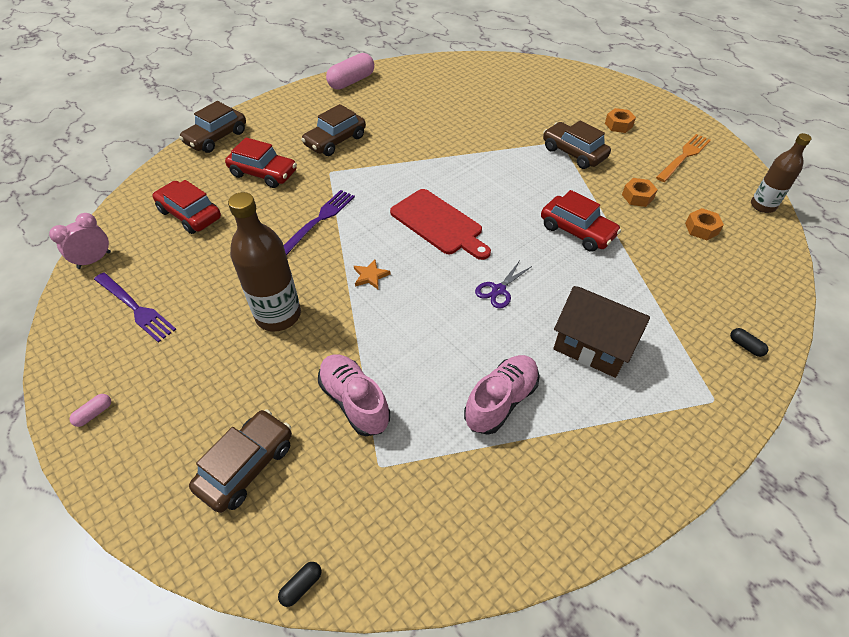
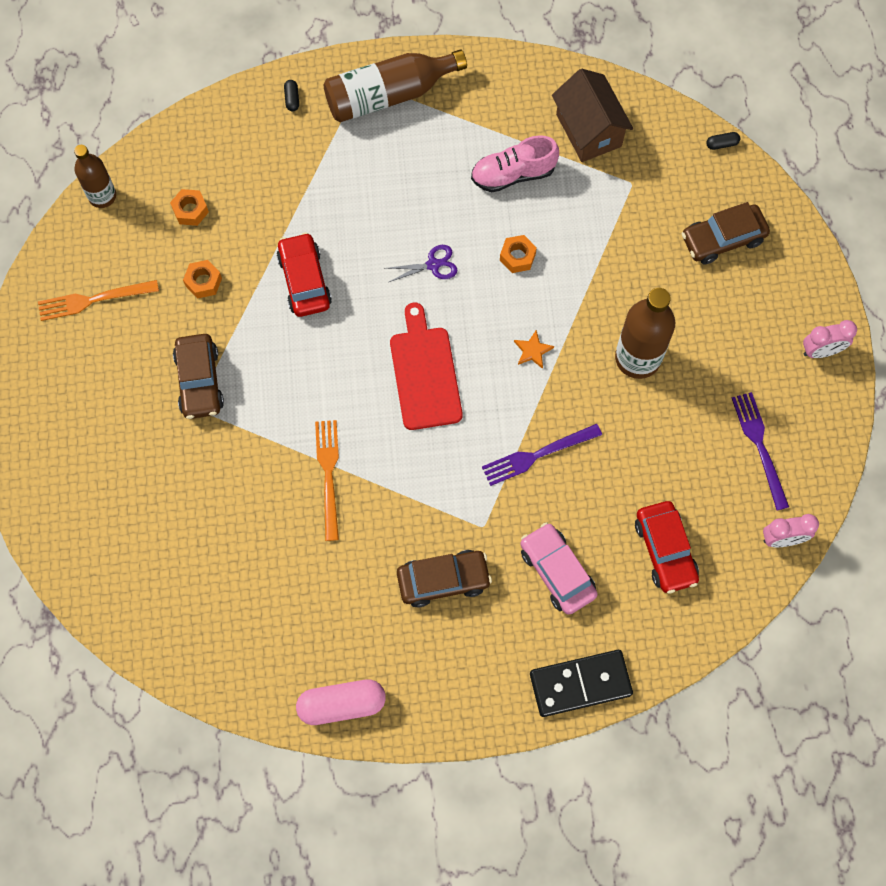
camera: 145 degrees left, 20 degrees up
(94, 413) = (821, 351): pink capsule -> pink clock
(216, 137) = (580, 684): brown car -> black domino
(263, 173) = (557, 571): red car -> pink car
(354, 401) = (620, 240): pink shoe -> none
(449, 151) = (328, 474): none -> orange fork
(592, 346) = (406, 171): brown house -> brown house (588, 130)
(618, 125) = (103, 391): orange nut -> orange nut (517, 257)
(679, 403) = (389, 95): none -> brown bottle

